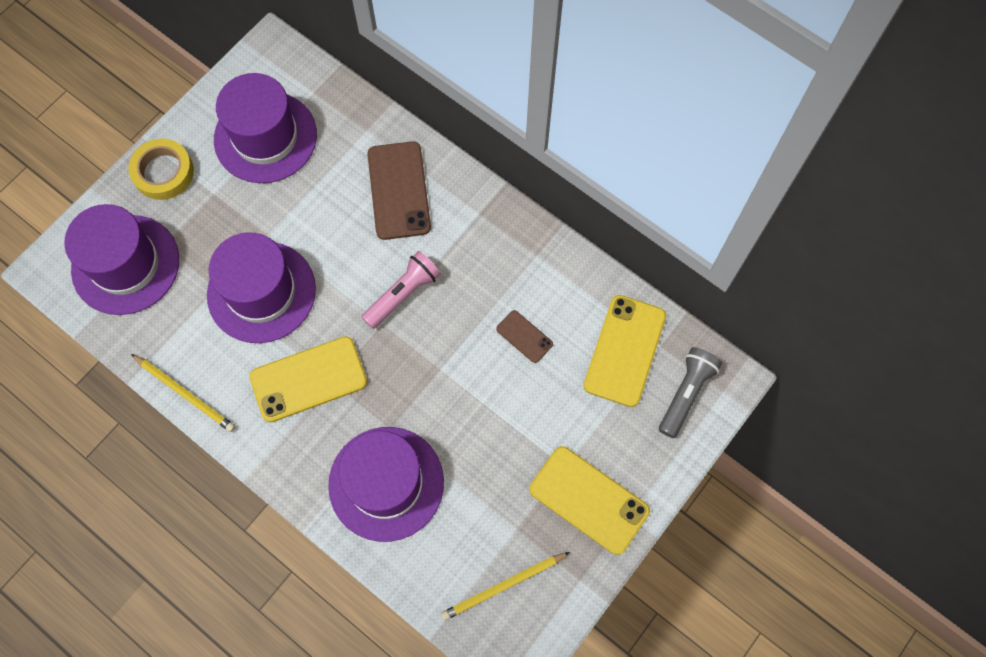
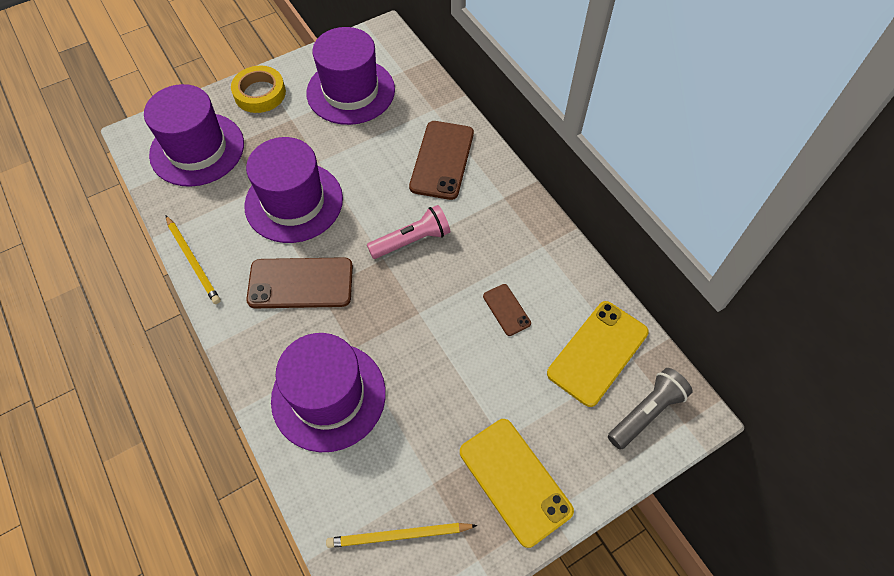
camera: 20 degrees right, 10 degrees down
(308, 379) = (300, 283): yellow phone -> brown phone

